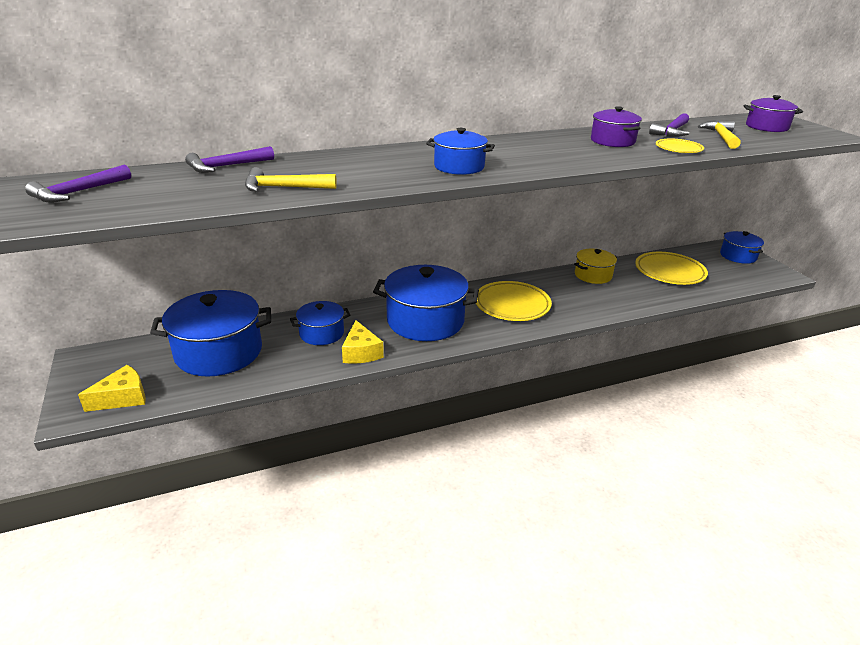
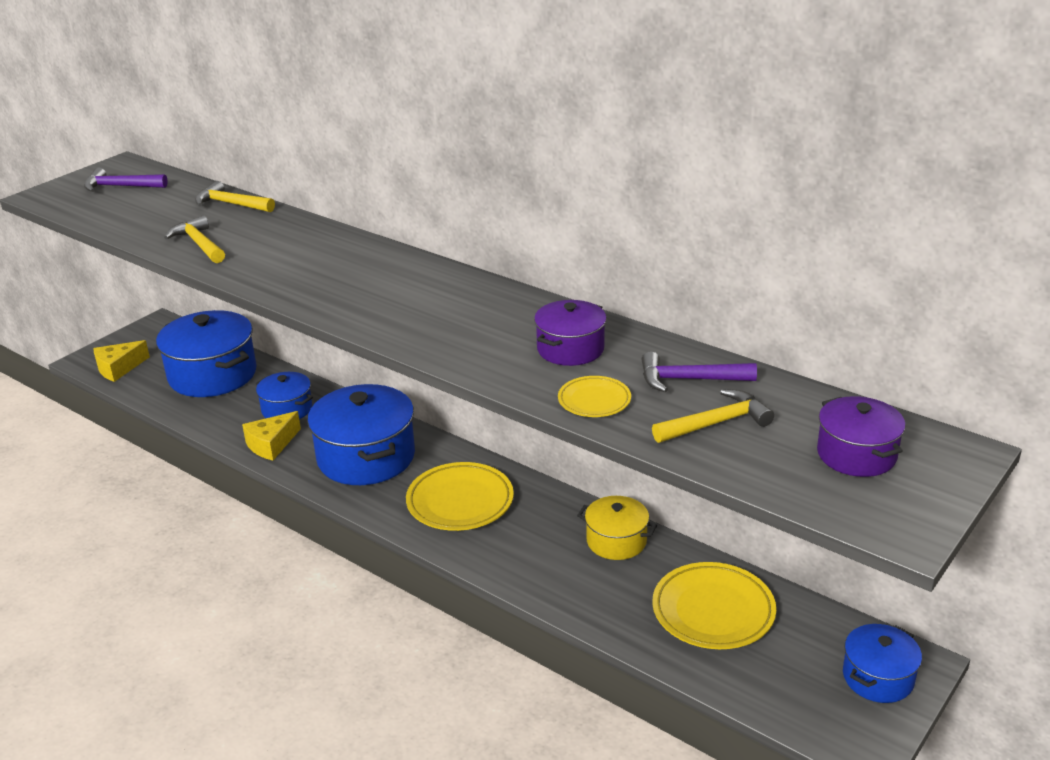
camera: 60 degrees right, 0 degrees up
(123, 398) = (119, 368): yellow cheese -> yellow cheese turned 120 degrees clockwise
(227, 166) = (231, 204): purple hammer -> yellow hammer
(459, 167) = (344, 293): blue pot -> none

